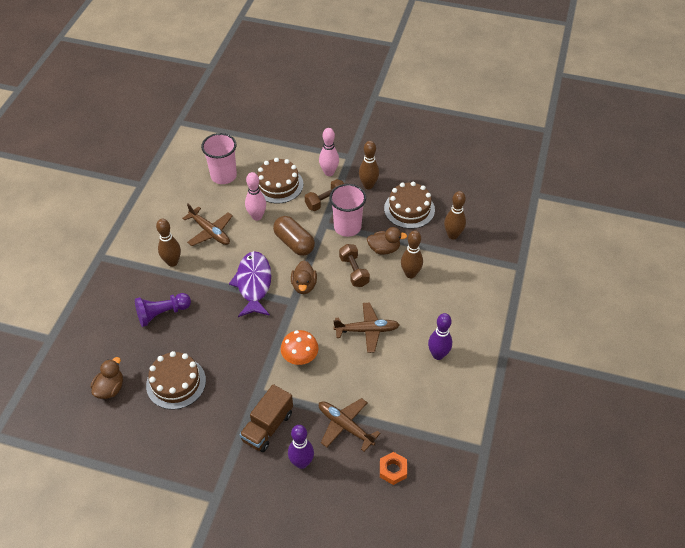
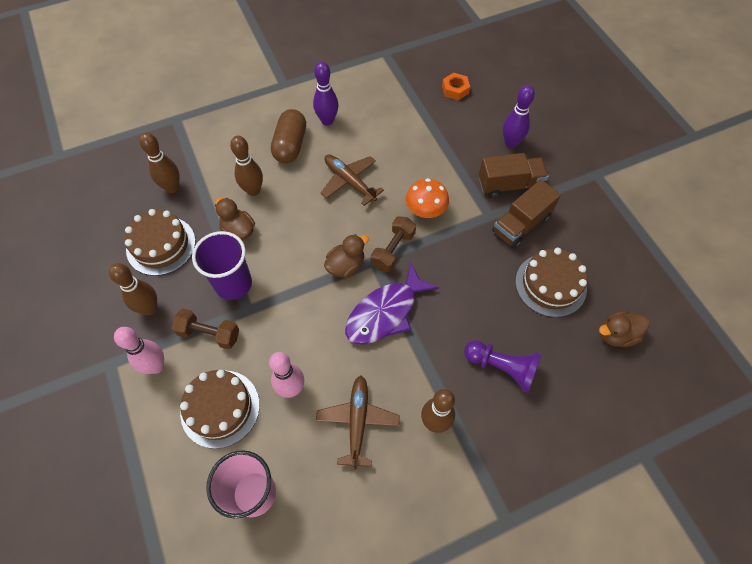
camera: 130 degrees left, 10 degrees up
(231, 405) = (521, 225): none -> brown truck
(294, 243) = (298, 318): brown capsule -> brown capsule (290, 145)
(345, 426) = (453, 137): brown plane -> none
(347, 227) = (233, 284): pink cup -> purple cup
(354, 271) = (290, 237): brown dumbbell -> brown dumbbell (393, 250)

